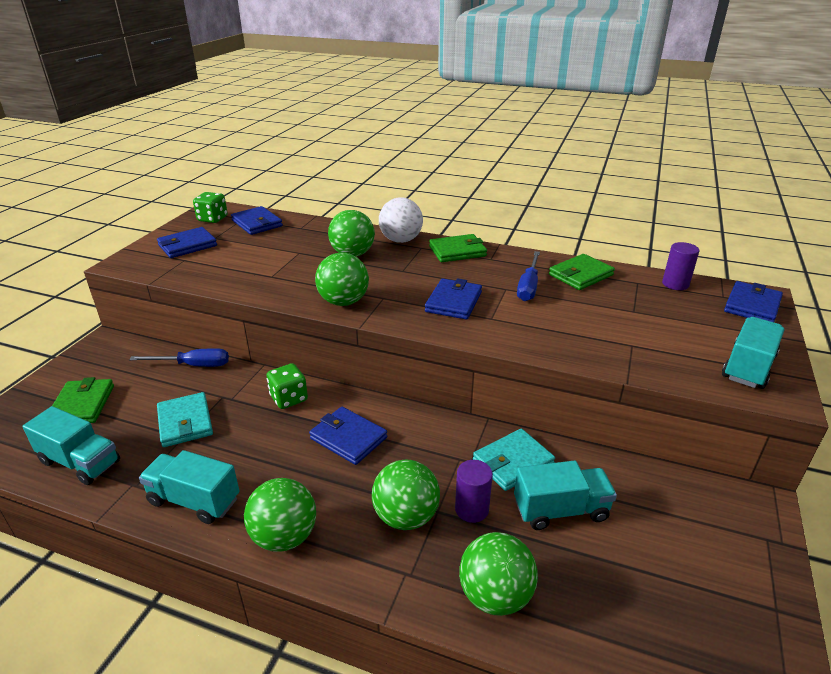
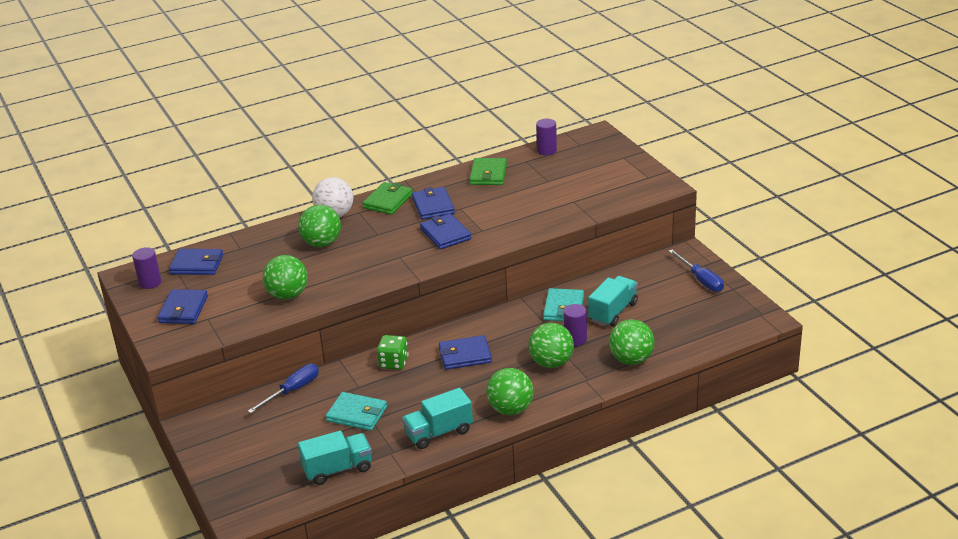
camera: 45 degrees left, 0 degrees up
(82, 405) = (269, 454): green wallet -> none
(212, 219) = (150, 282): green dice -> purple cylinder
(343, 302) = (381, 274): green ball -> green ball (288, 295)
(528, 286) = (471, 199): blue screwdriver -> blue screwdriver (701, 280)
(748, 367) = (637, 181): turquoise truck -> none
(752, 305) = (600, 142): blue wallet -> blue wallet (433, 206)

